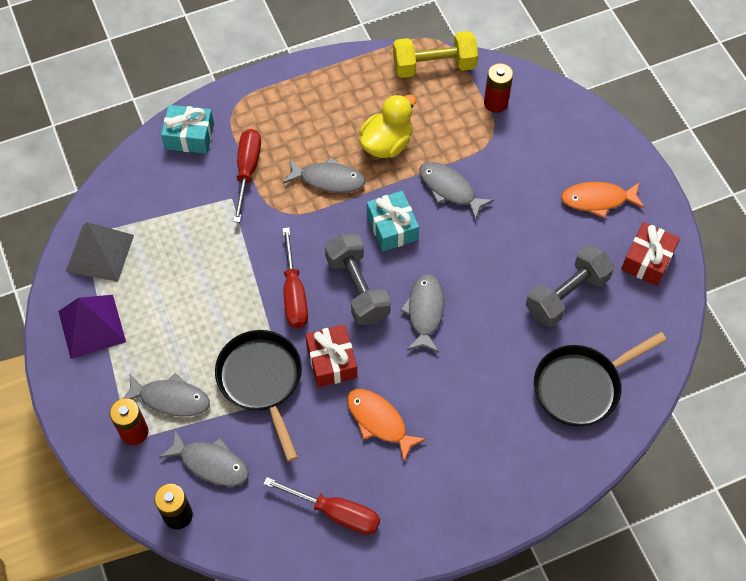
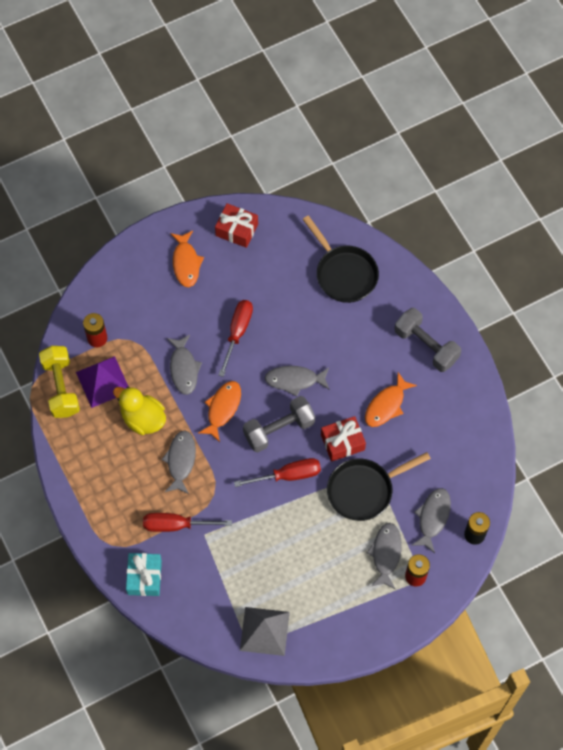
camera: 95 degrees left, 5 degrees up
(91, 326) = (331, 624): purple pyramid -> purple pyramid (103, 382)
(336, 513) = (458, 428): red screwdriver -> red screwdriver (237, 332)
(392, 227) = (222, 408): turquoise gift -> orange fish
(449, 189) = (184, 369): grey fish -> grey fish turned 45 degrees counterclockwise
(566, 295) = (271, 284): grey dumbbell -> grey dumbbell (426, 346)

